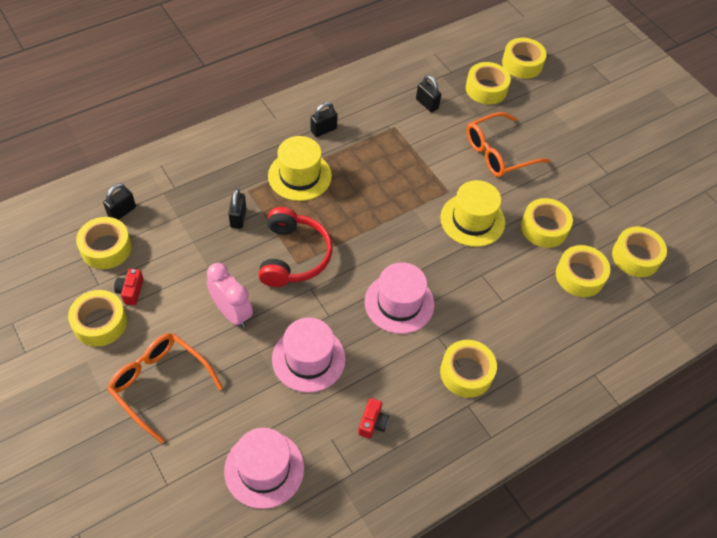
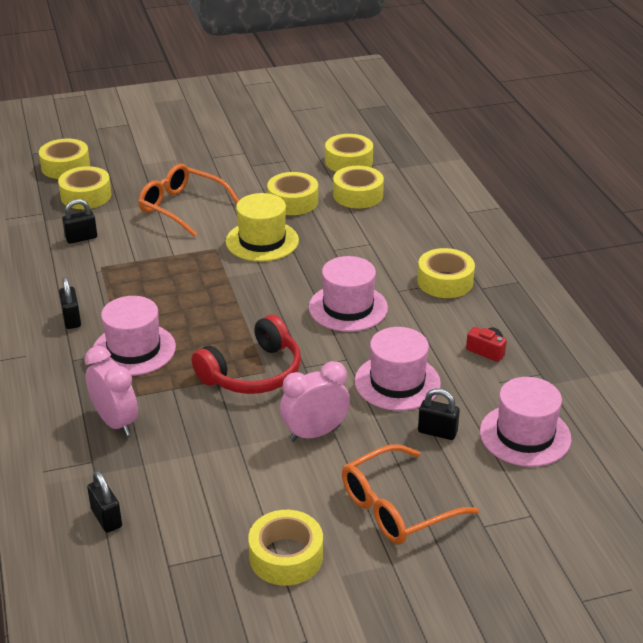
camera: 70 degrees left, 20 degrees down
(106, 248) = (163, 540): yellow tape -> none
(131, 291) = (246, 521): red camera -> none
(216, 189) = (115, 422): none -> pink clock
(238, 218) = (173, 409): black padlock -> black padlock (437, 432)
(293, 256) = (253, 372): red headphones -> red headphones turned 120 degrees clockwise
(299, 176) = (134, 349): yellow hat -> pink hat
(498, 153) = (181, 207): orange glasses -> orange glasses turned 135 degrees clockwise

